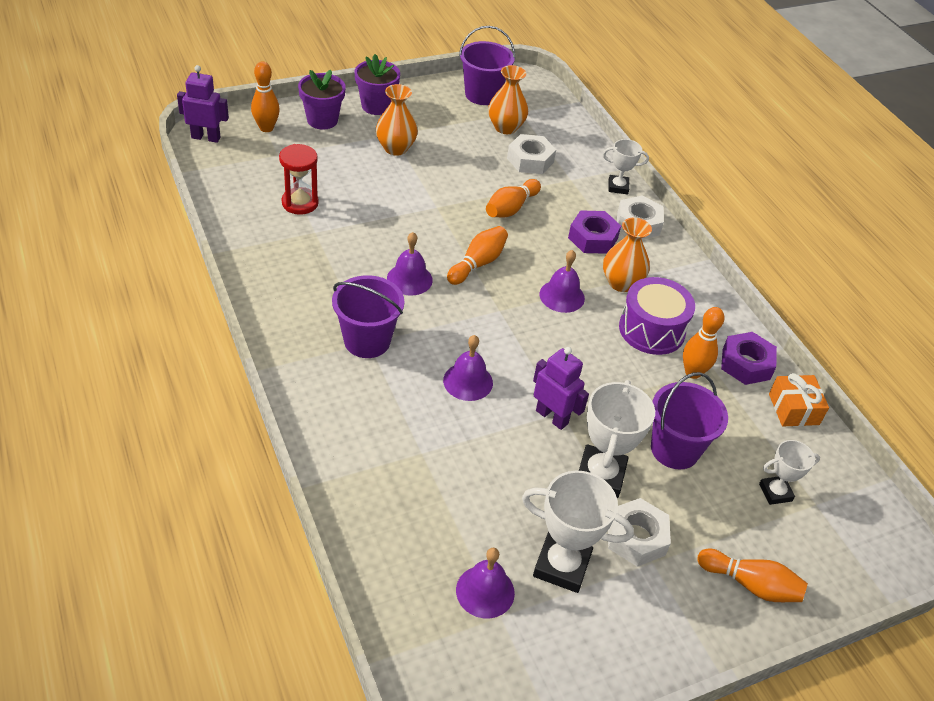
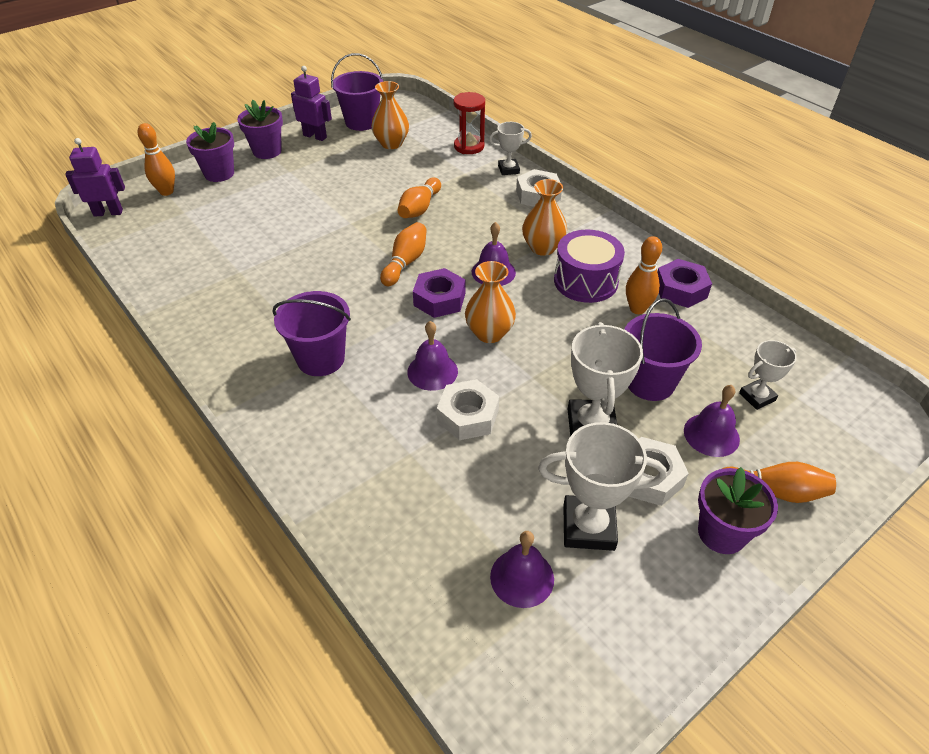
camera: 10 degrees left, 0 degrees up
(300, 203) = (217, 249): red hourglass -> red hourglass (469, 146)
(395, 148) = (296, 182): orange vase -> orange vase (489, 333)
(409, 279) = (345, 292): purple bell -> purple bell (711, 434)
(530, 160) = (423, 165): white nut -> white nut (468, 416)
(552, 417) = (525, 383): purple robot -> purple robot (315, 136)
(593, 238) = (502, 216): purple nut -> purple nut (439, 299)
(683, 607) = (721, 533): none -> purple flower pot
(793, 409) = (739, 318): orange gift -> none

